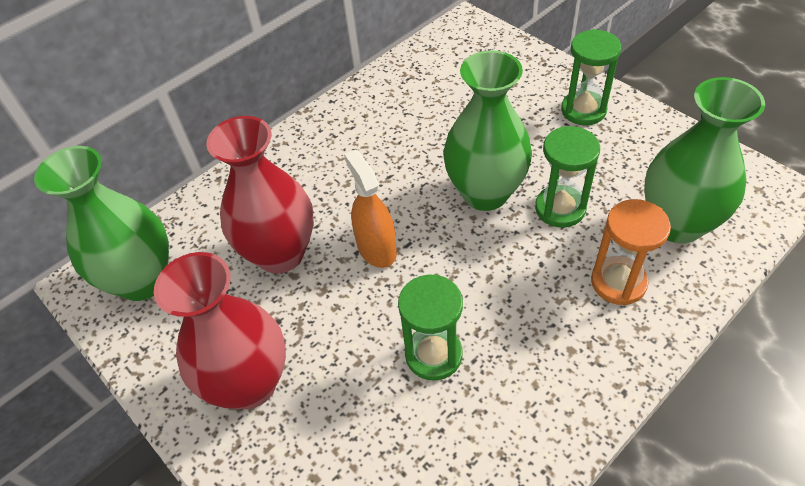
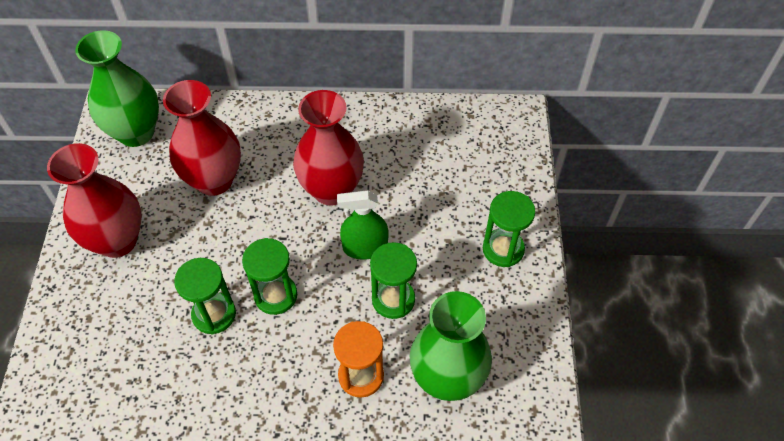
camera: 40 degrees right, 5 degrees up
(376, 248) = (263, 224): orange spray bottle -> none
(398, 176) = (331, 190): none -> red vase
(465, 290) = (275, 295): none -> green hourglass
(485, 193) = (365, 248): green vase -> green spray bottle

